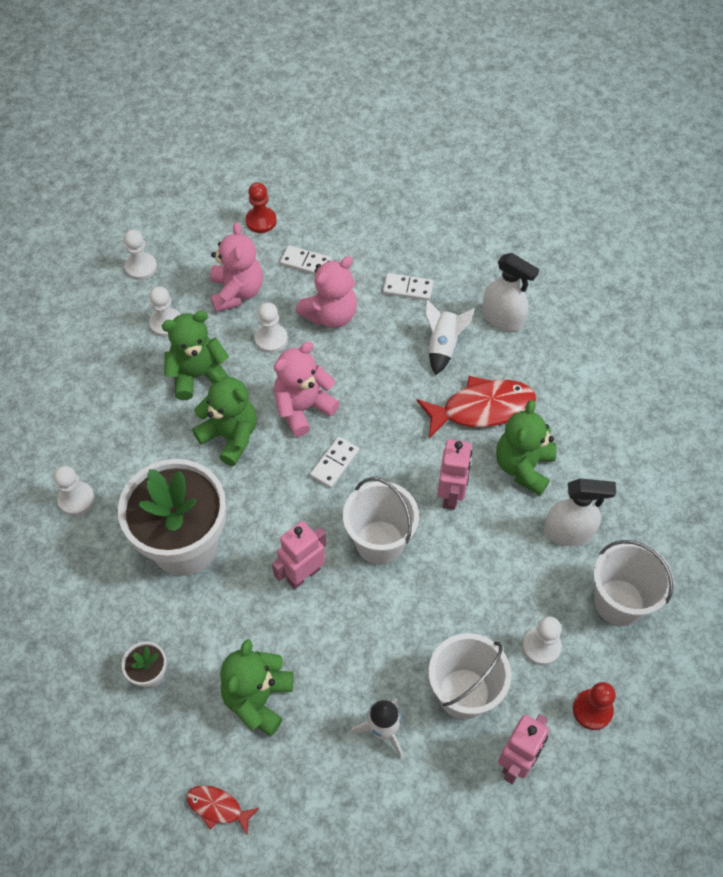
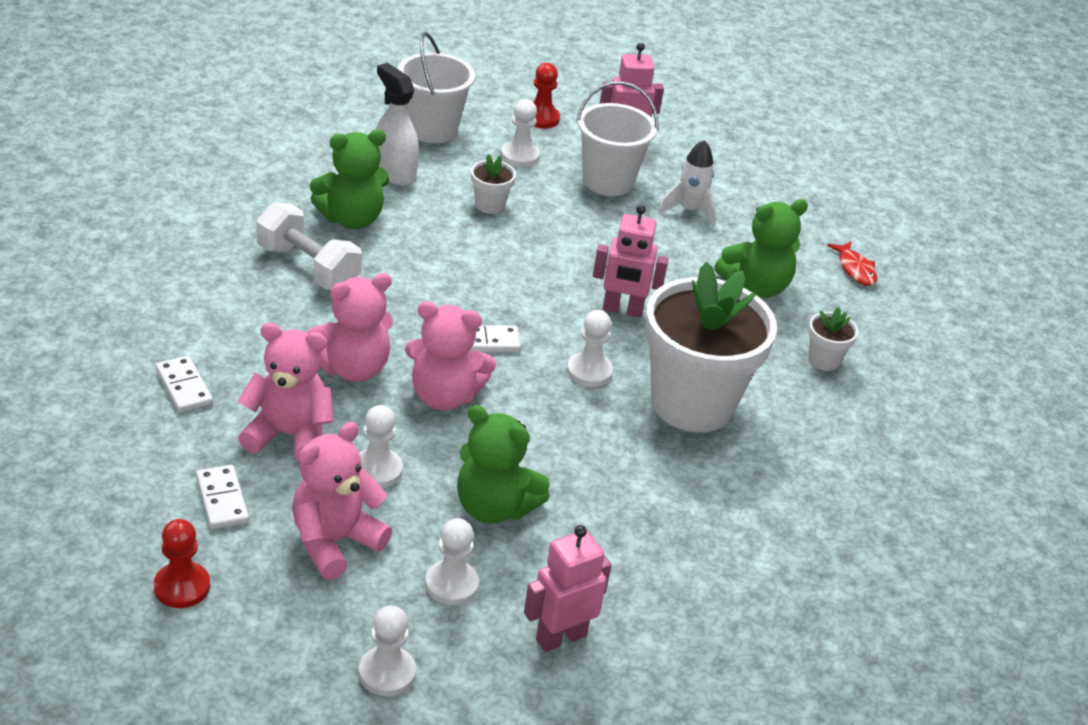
camera: 135 degrees left, 20 degrees down
(76, 499) = (750, 517): white pawn -> white pawn (589, 371)
(230, 436) = (541, 435): green teddy bear -> none
(364, 376) = (352, 368): none -> pink teddy bear
(379, 542) = (534, 276): white bucket -> none
(443, 346) = (249, 325): white rocket -> none
(451, 495) = (433, 252): pink robot -> pink robot (560, 637)
(482, 408) = (308, 267): red fish -> white dumbbell
(485, 573) = (490, 205): none -> white flower pot
(503, 318) = (163, 295): white spray bottle -> none

